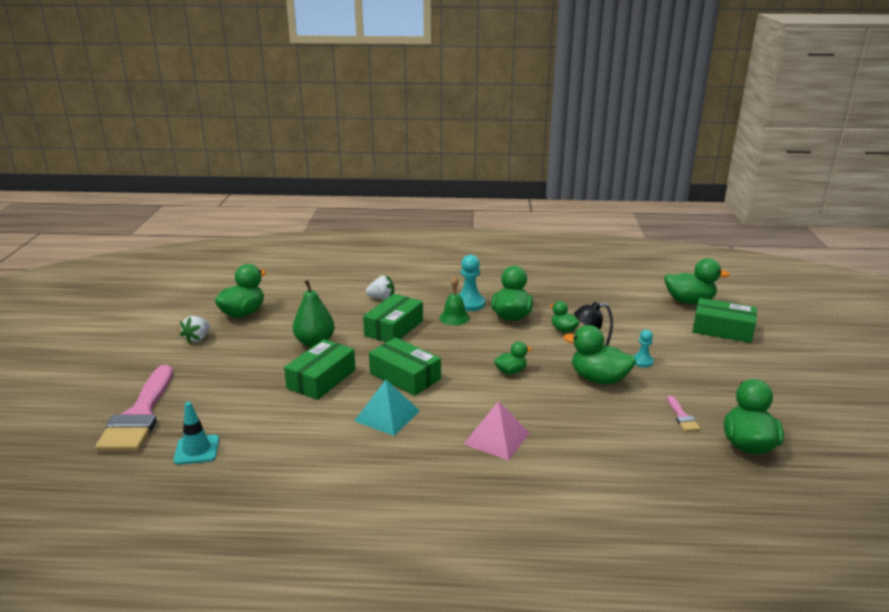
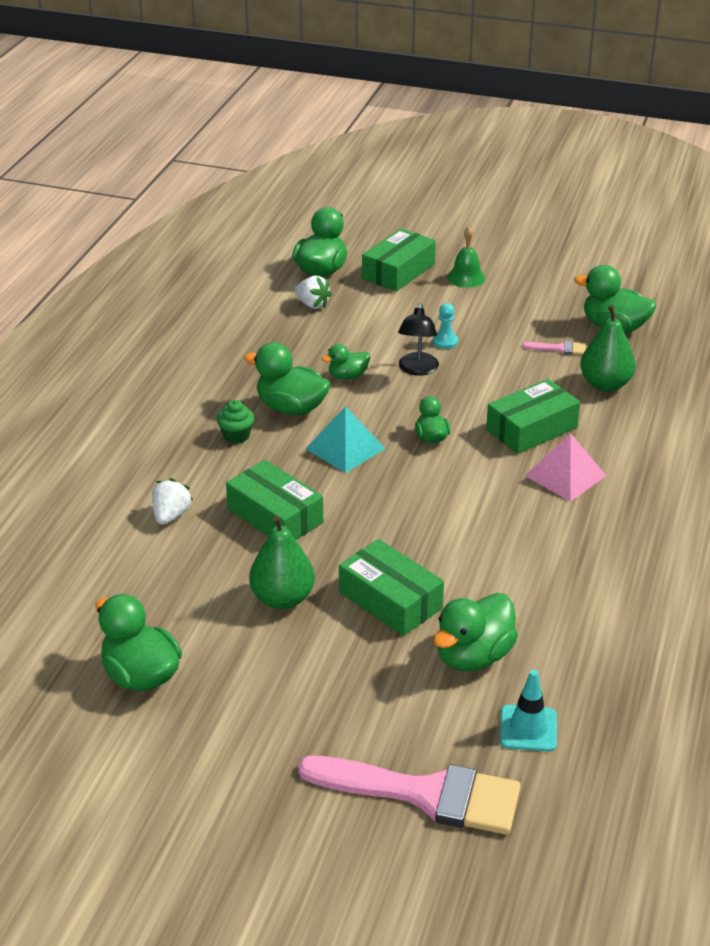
camera: 75 degrees left, 10 degrees up
(197, 339) = (209, 733): white strawberry -> white strawberry (312, 304)
(387, 415) = (497, 551): turquoise pyramid -> turquoise pyramid (345, 448)
(405, 376) = (411, 524): green box -> green box (531, 428)
(454, 317) = (271, 456): green bell -> green bell (466, 277)
(469, 304) = (236, 436): turquoise pawn -> green cupcake
(598, 379) = (471, 380): green duck -> green duck (473, 656)
(646, 447) = (605, 384): none -> green pear

